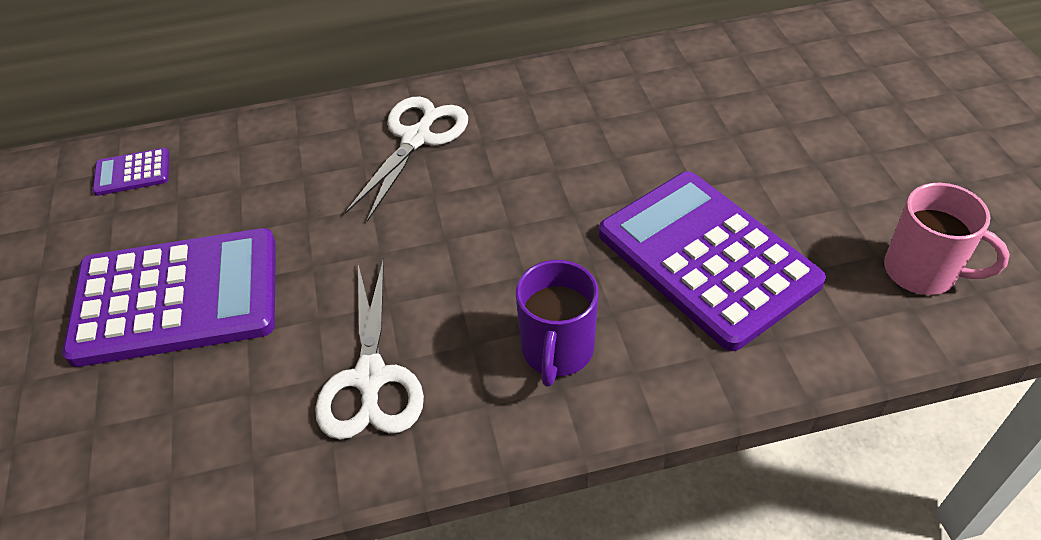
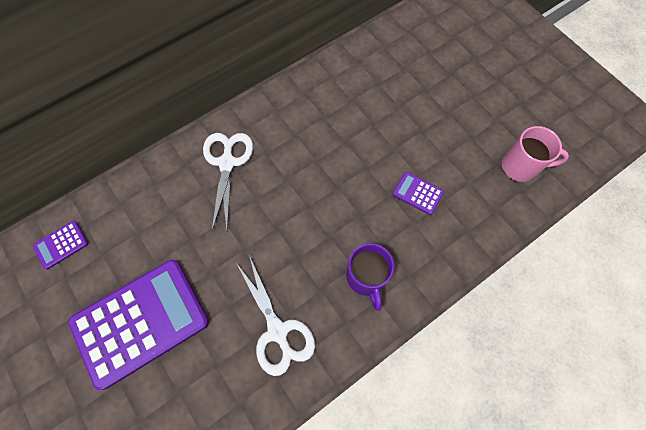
camera: 25 degrees left, 20 degrees up
(707, 258) = (417, 193): purple calculator -> purple calculator, size x0.42

